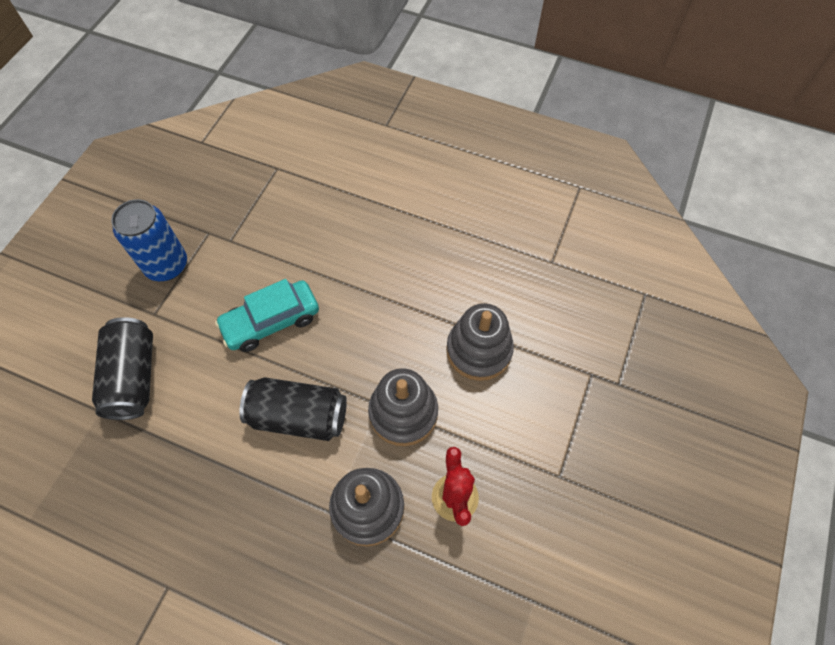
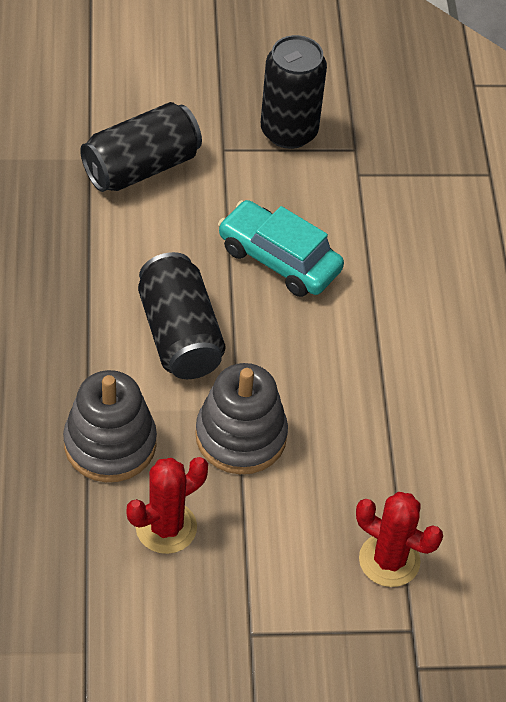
camera: 60 degrees right, 10 degrees down
(166, 265) = (289, 131): blue can -> black can
(479, 350) = (369, 487): grey stacking toy -> none
(537, 364) = (389, 560): none -> red cactus

